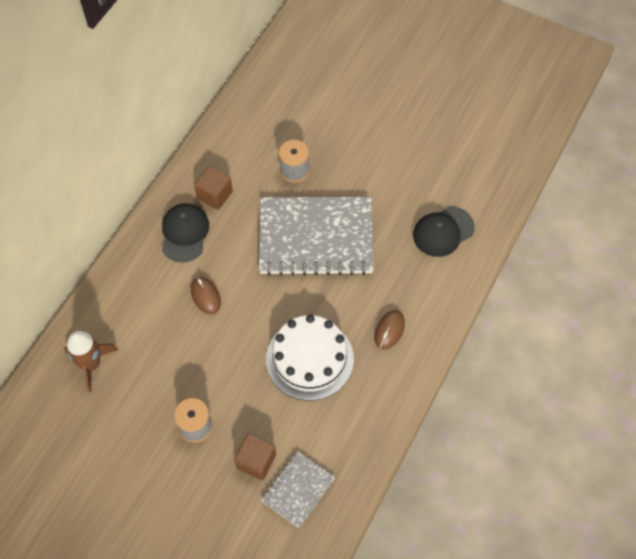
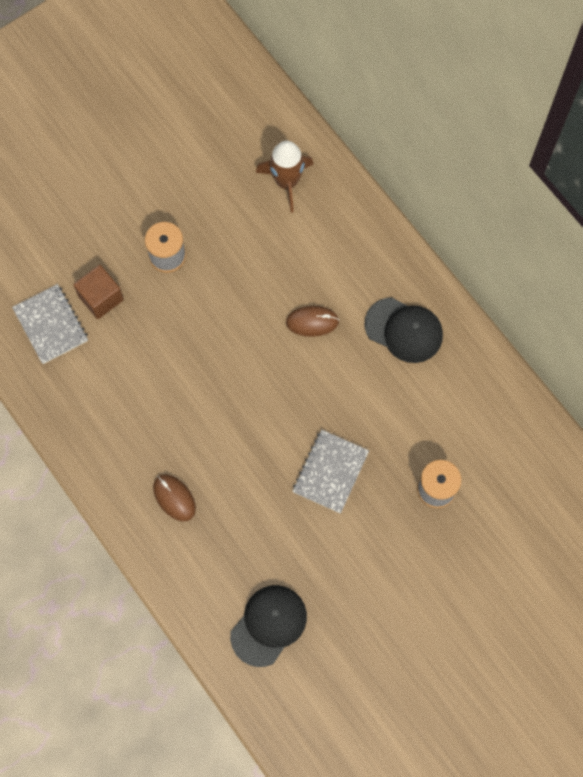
camera: 115 degrees right, 10 degrees up
(214, 195) = (442, 383): brown cube -> none
(309, 359) = (183, 398): white cake -> none
(316, 238) = (330, 472): grey notebook -> grey notebook, size x0.49
(443, 232) = (268, 625): black cap -> black cap turned 45 degrees clockwise

